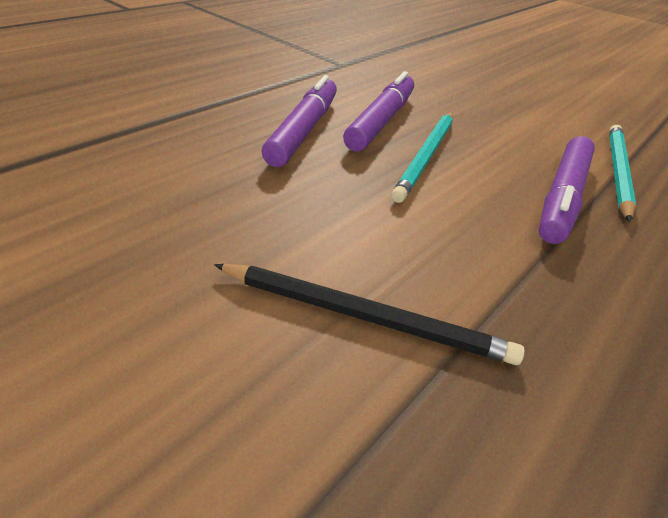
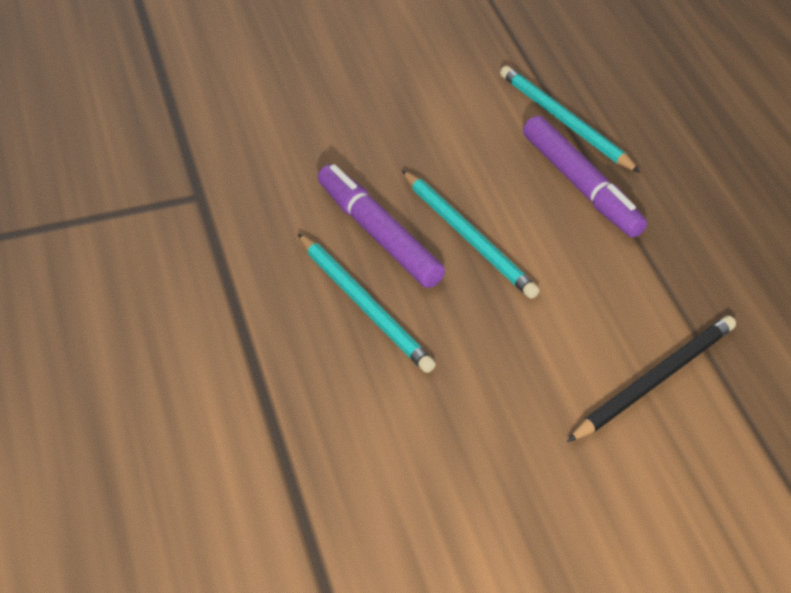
camera: 55 degrees left, 5 degrees up
(304, 130) = (365, 306): purple marker -> turquoise pencil

